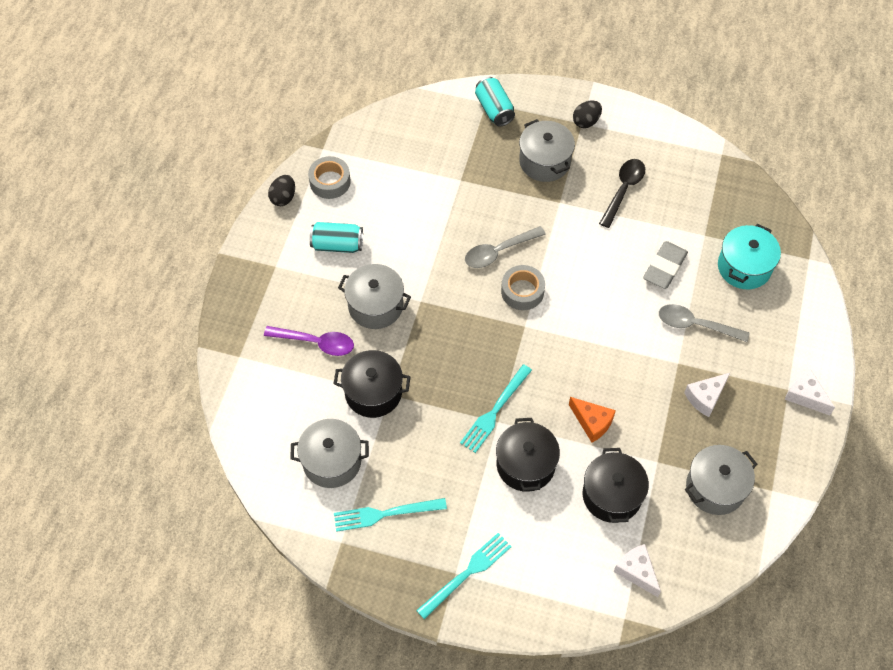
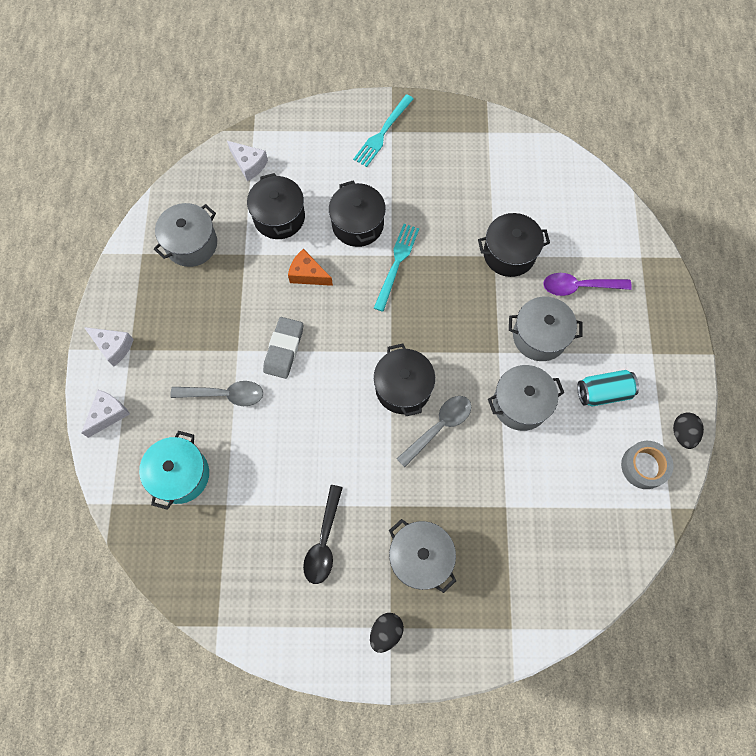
camera: 165 degrees right, 10 degrees up
(332, 461) = (521, 189): grey pot -> grey pot (520, 404)
(385, 514) = (461, 160): turquoise fork -> none
(494, 109) = (499, 620): turquoise can -> none
(522, 291) = (403, 388): grey tape -> black pot
(664, 267) = (264, 453): grey eraser -> grey eraser (284, 349)
(705, 397) = (208, 322): white cheese -> white cheese (108, 414)

